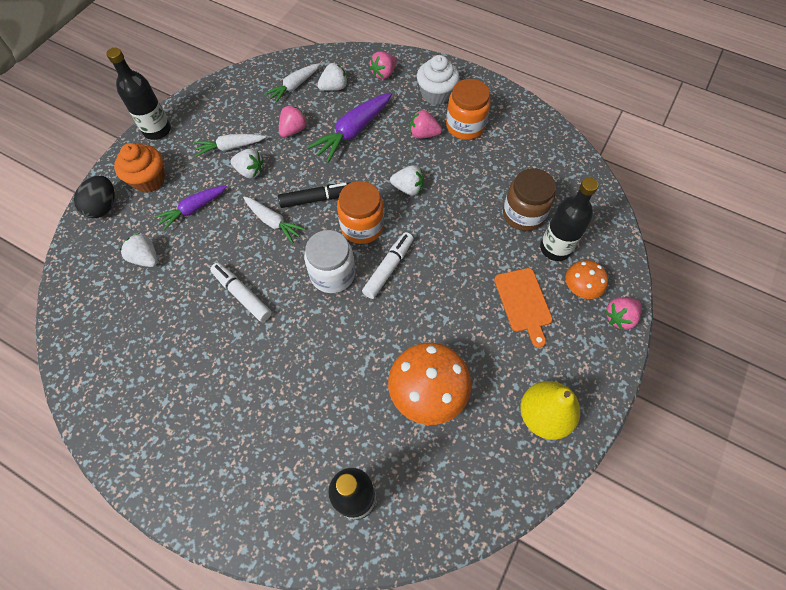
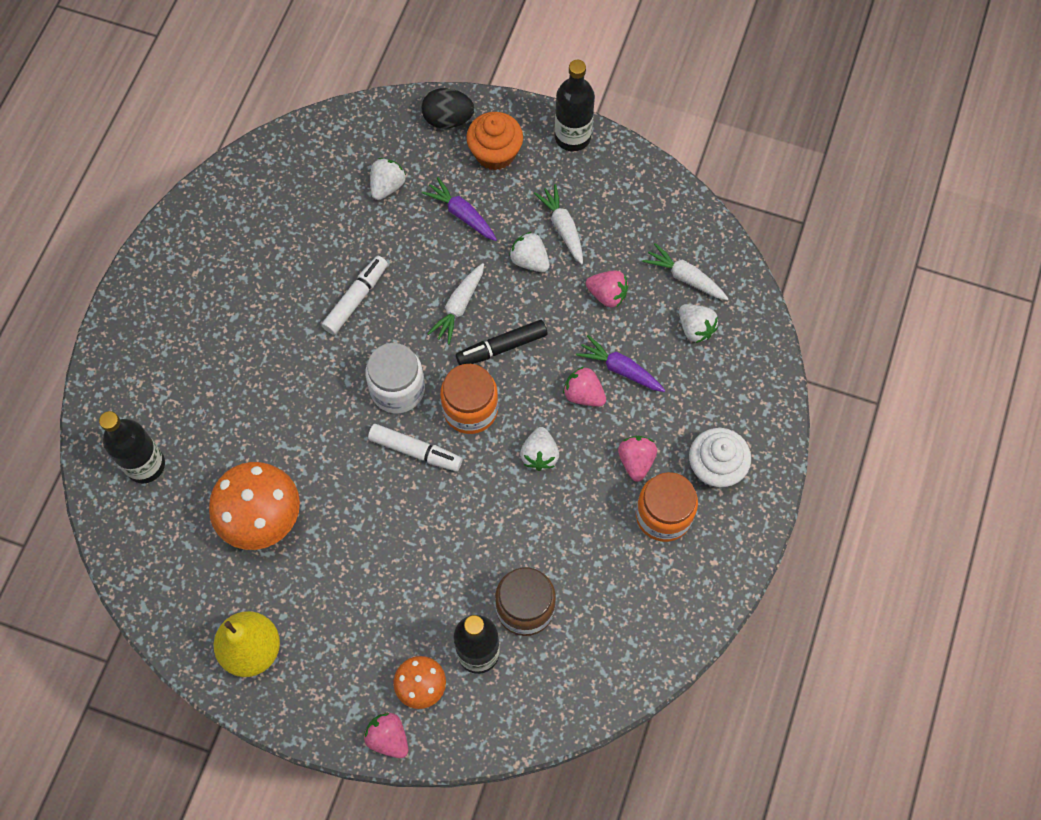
camera: 80 degrees right, 5 degrees up
(250, 171) = (529, 260): white strawberry -> white strawberry turned 120 degrees clockwise
(316, 199) = (502, 347): black marker -> black marker turned 90 degrees clockwise
(353, 132) = (620, 369): purple carrot -> purple carrot, size x0.65
(383, 74) = (738, 389): pink strawberry -> pink strawberry (583, 394)
(523, 303) = (392, 617): orange cutting board -> none

